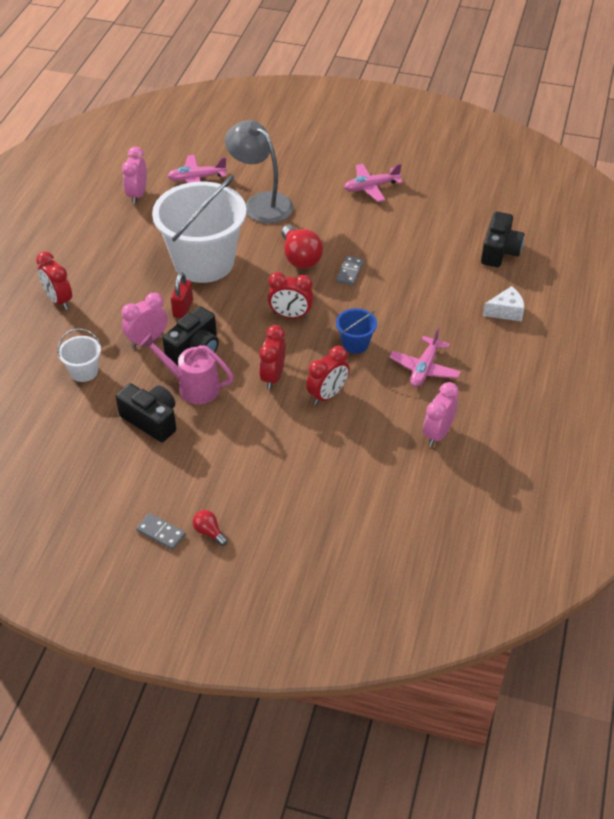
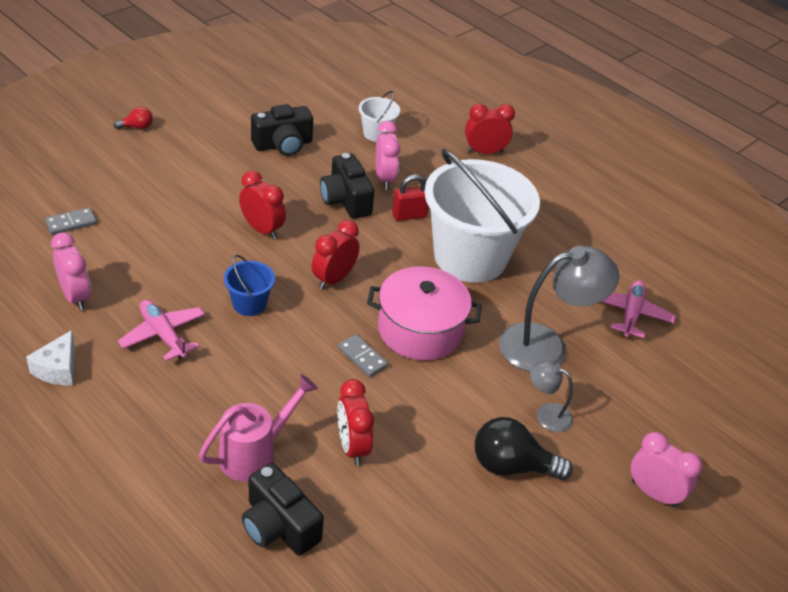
camera: 115 degrees right, 5 degrees down
(137, 195) = (625, 258): pink clock -> pink clock (654, 493)
(161, 533) = (164, 107): grey domino -> grey domino (71, 223)
(183, 308) = (409, 215): red padlock -> red padlock turned 60 degrees counterclockwise
(192, 386) = (299, 180): pink watering can -> pink watering can (255, 453)
(300, 258) = (420, 330): red light bulb -> pink pot
(319, 187) = (546, 414): none -> grey lamp
(327, 395) = (202, 251): red clock -> red clock (352, 446)
(371, 187) = (511, 466): pink plane -> black light bulb
(506, 311) = (172, 458): white cheese -> white cheese (57, 369)

